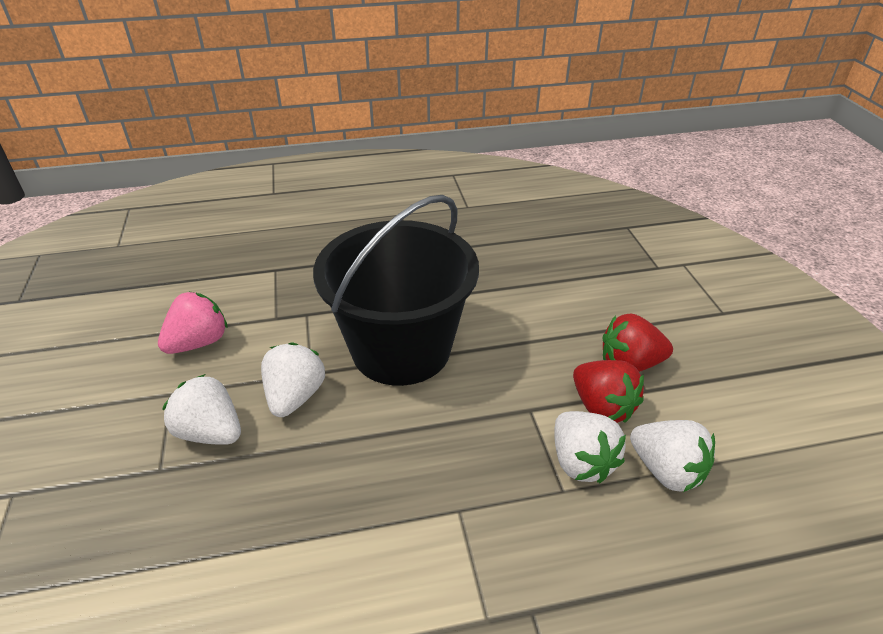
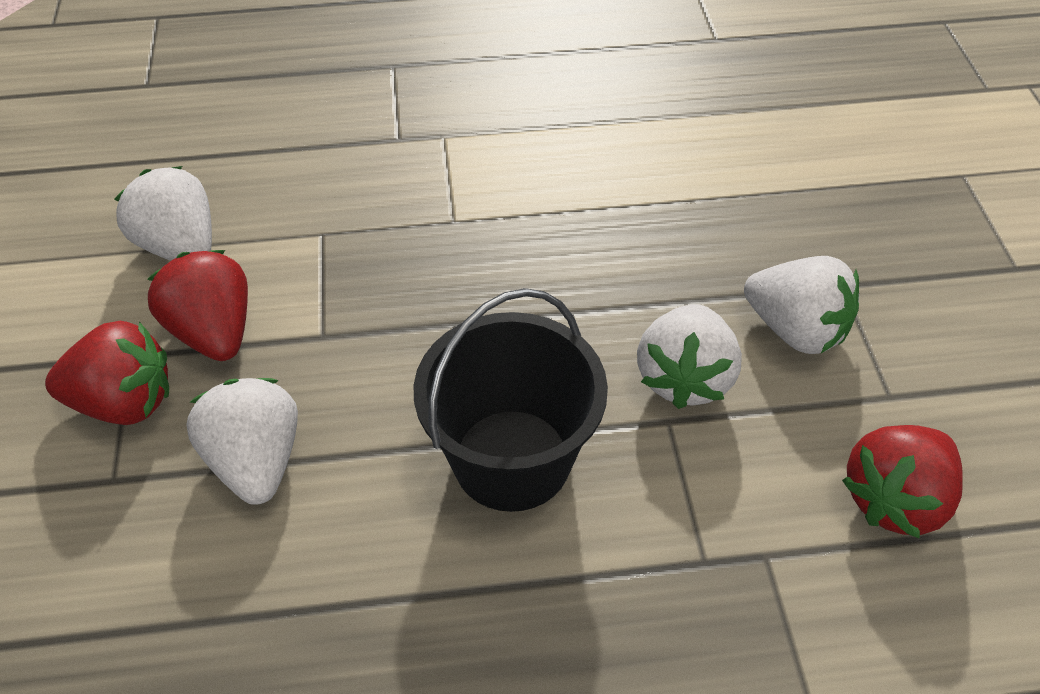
camera: 175 degrees left, 10 degrees up
(198, 342) = (895, 499): pink strawberry -> red strawberry
(401, 349) = (512, 460): black bucket -> black bucket, size x0.65
(581, 462) = (283, 262): white strawberry -> white strawberry (256, 461)

